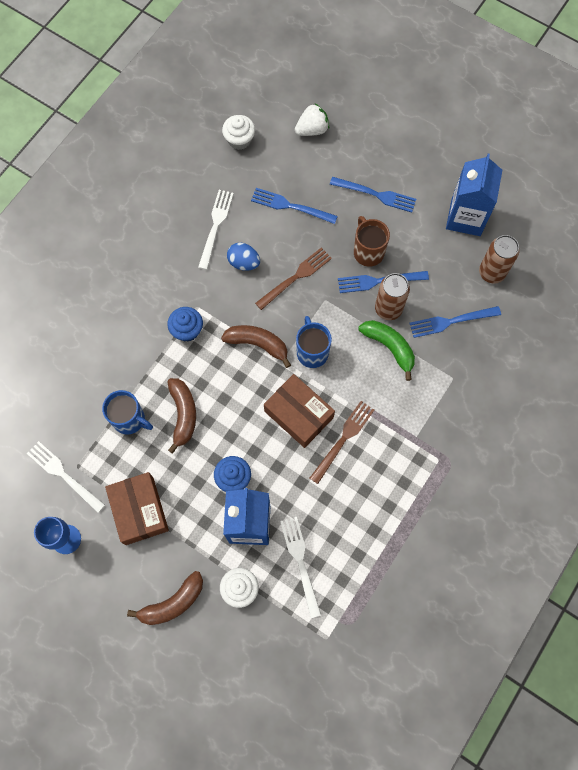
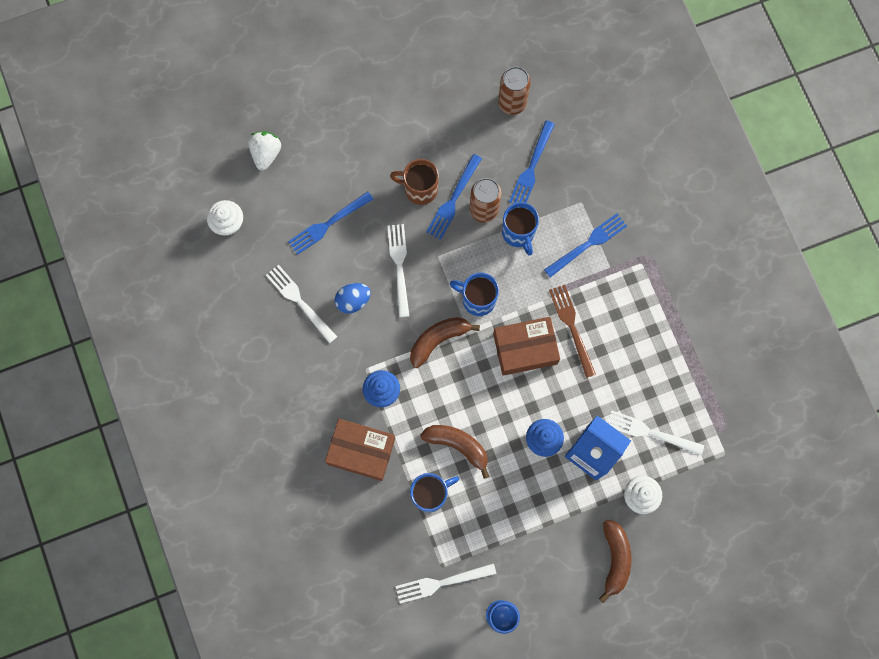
camera: 55 degrees left, 5 degrees up
(139, 510) = (517, 537): brown box -> brown box (361, 451)
(296, 277) = (399, 266): brown fork -> white fork
(376, 194) = (371, 144): blue fork -> blue fork (588, 244)
(389, 347) = (518, 233): green banana -> blue mug
(465, 217) = (447, 86): blue carton -> none

